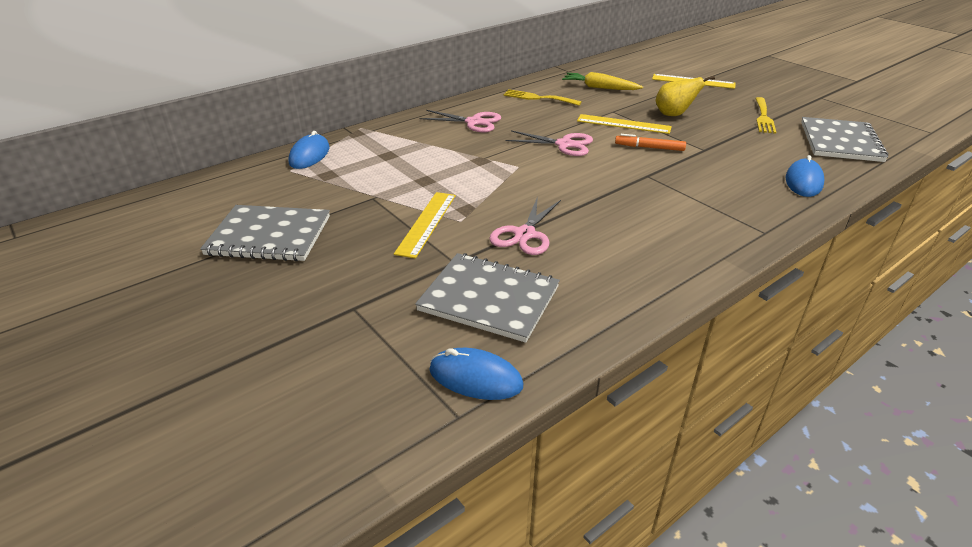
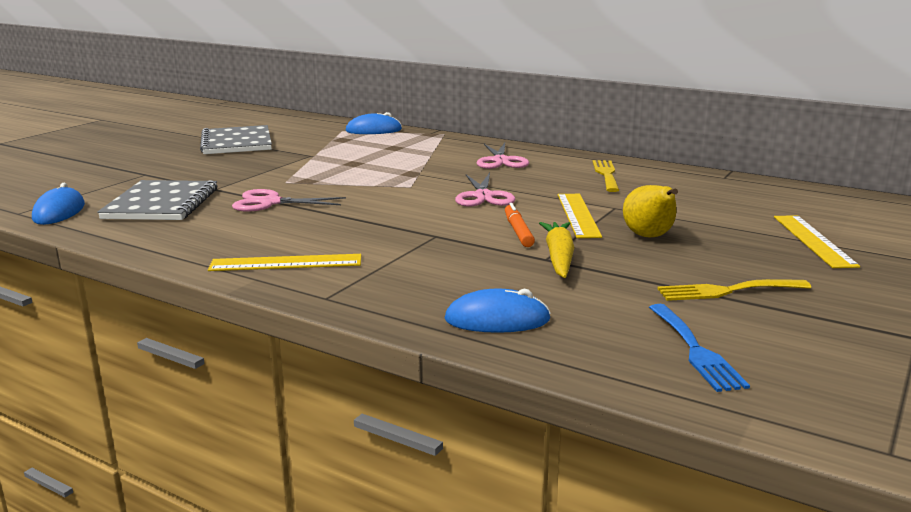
camera: 70 degrees right, 15 degrees down
(426, 223) = (275, 174): yellow ruler -> yellow ruler (286, 263)
(600, 88) = (688, 195): yellow carrot -> yellow carrot (559, 257)
(840, 142) = (695, 350): grey notebook -> blue fork

